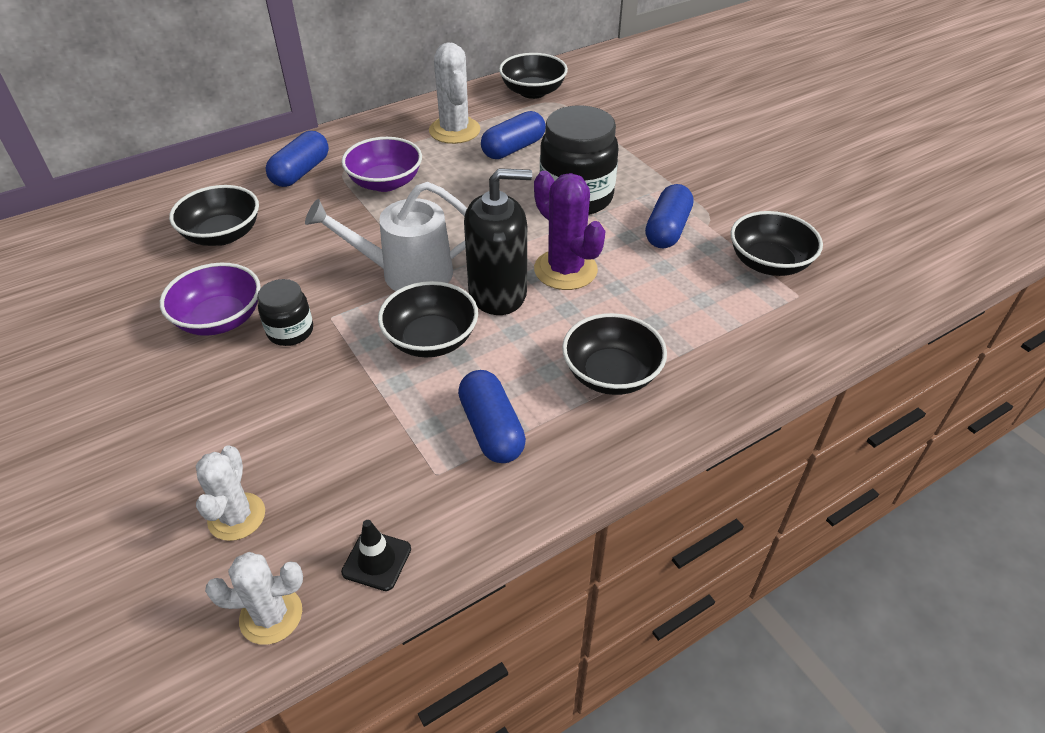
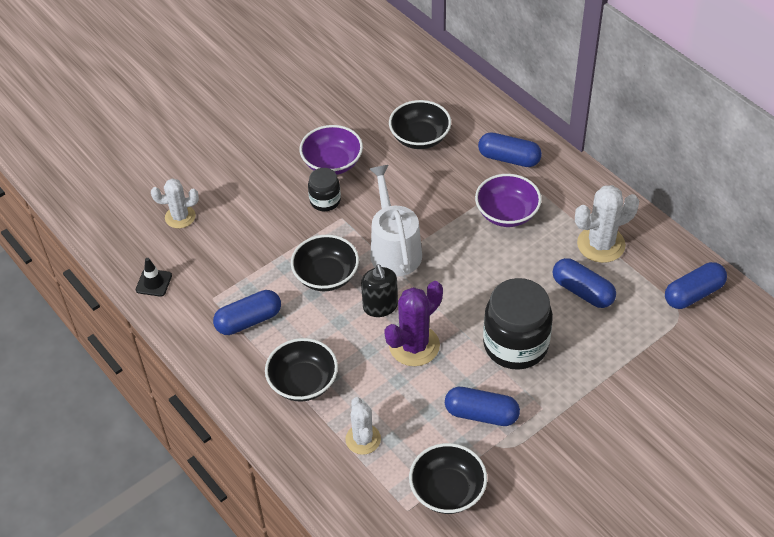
camera: 85 degrees right, 5 degrees up
(271, 615) = (122, 247): white cactus -> white cactus (363, 439)
(498, 293) = (380, 306): black soap dispenser -> black soap dispenser, size x0.65
(533, 92) = (693, 294): black bowl -> blue capsule

